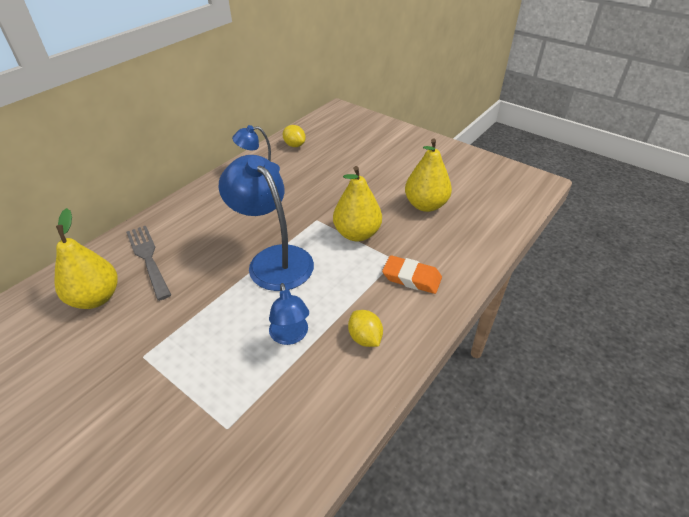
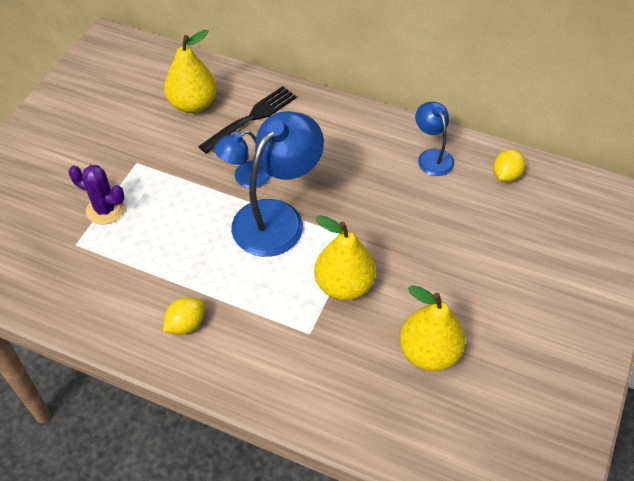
camera: 75 degrees right, 10 degrees up
(148, 258) = (251, 118): grey fork -> black fork
(192, 393) = (105, 210): none -> purple cactus
(290, 336) = (177, 261): blue lamp -> blue lamp (245, 178)
(411, 278) = (283, 355): orange eraser -> none

